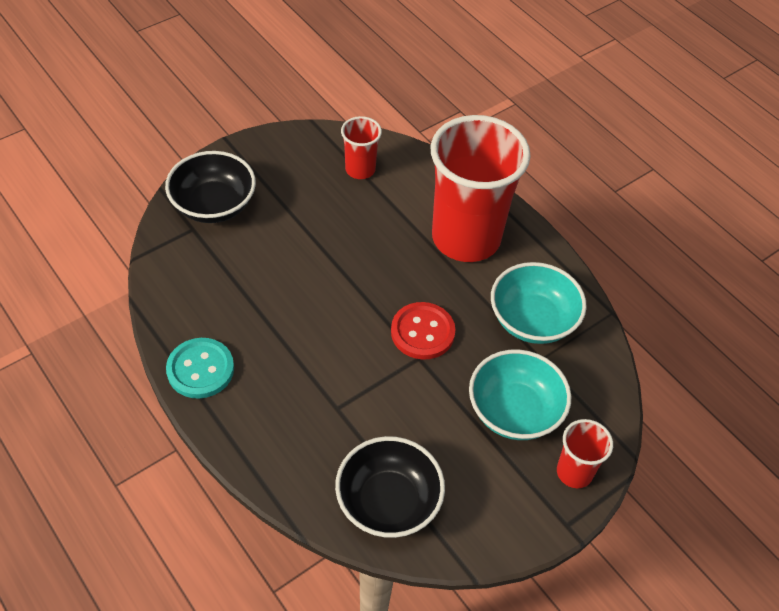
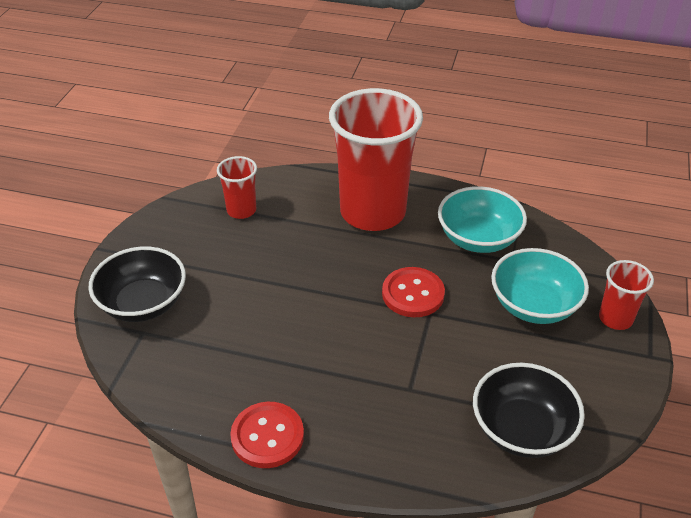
camera: 35 degrees left, 10 degrees down
(200, 369) = (267, 436): turquoise button -> red button

